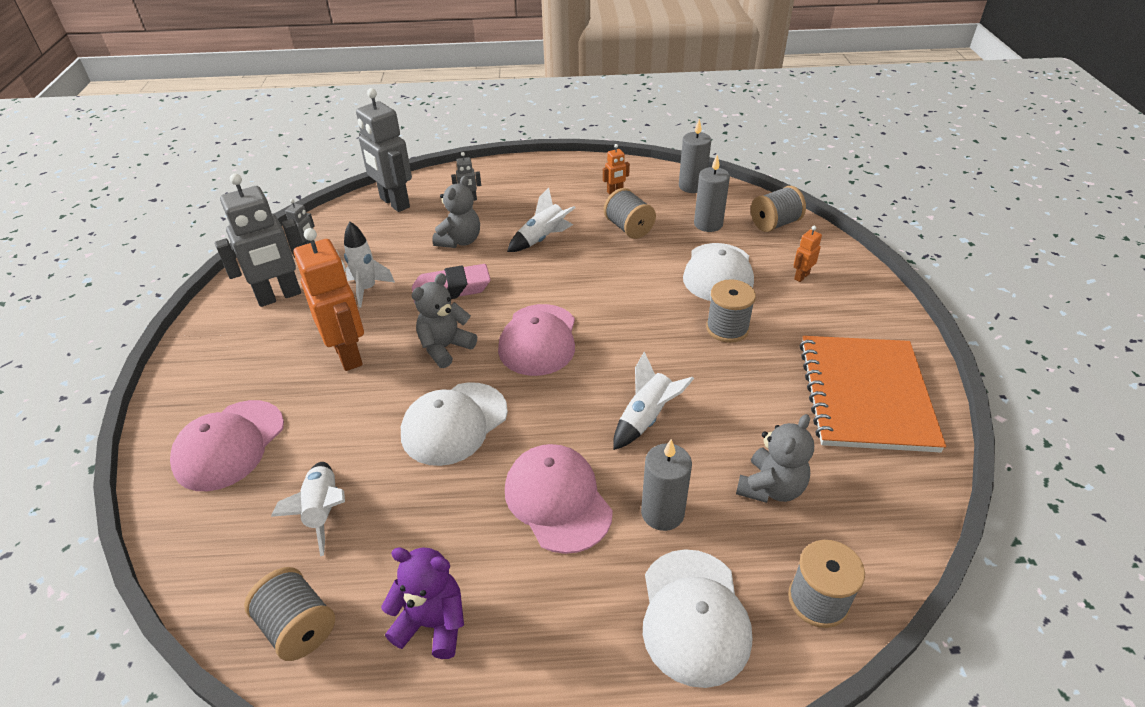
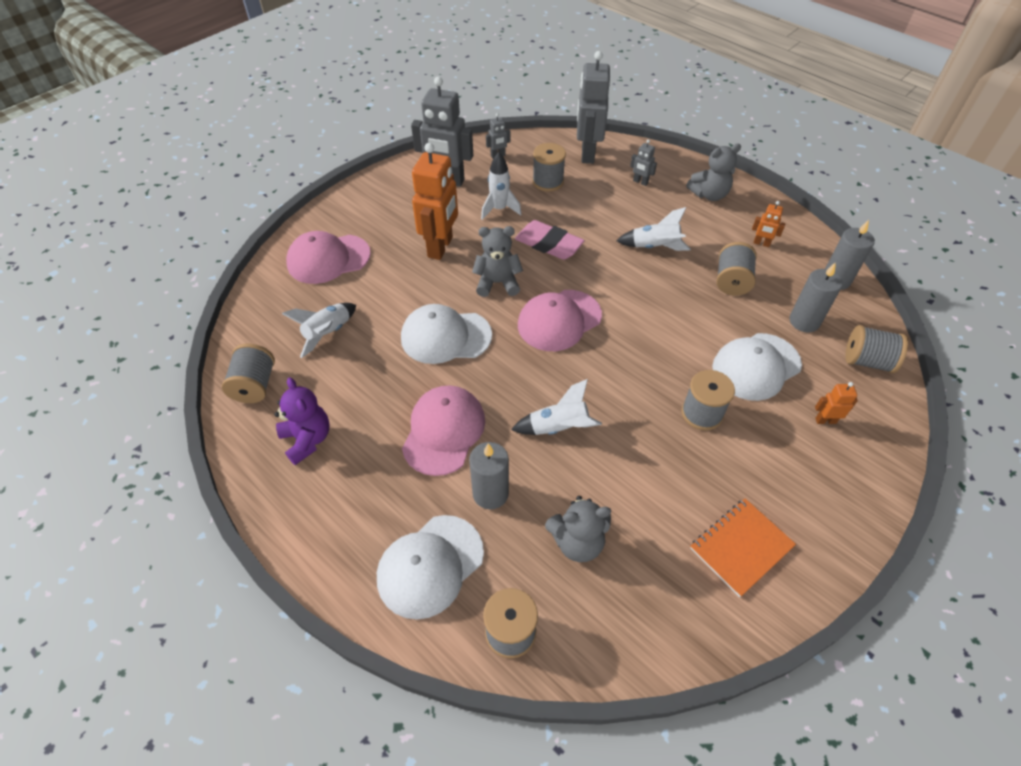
camera: 45 degrees right, 10 degrees up
(385, 242) = (548, 182): none -> grey spool
(460, 241) = (596, 211): grey teddy bear -> grey teddy bear (709, 194)
(865, 395) = (741, 547): orange notebook -> orange notebook, size x0.57

